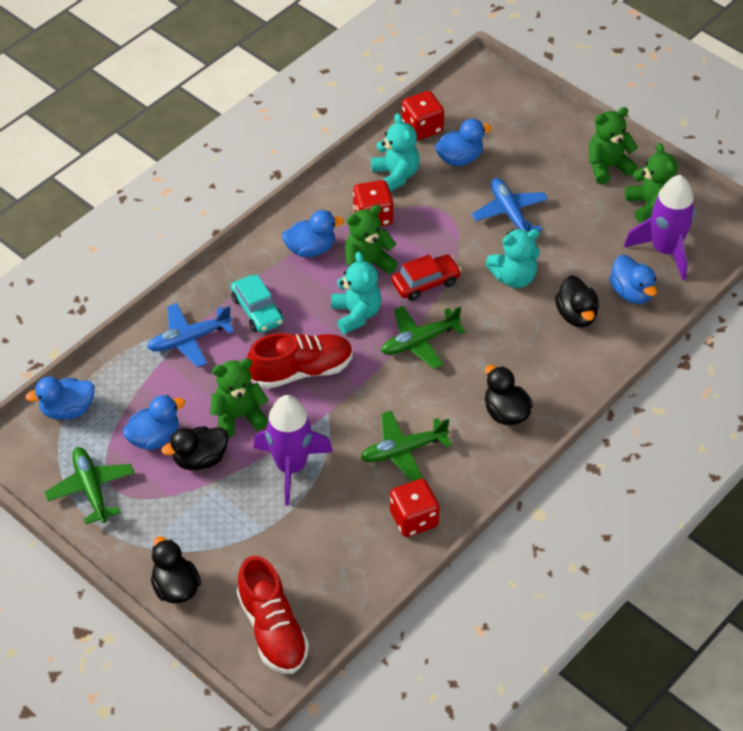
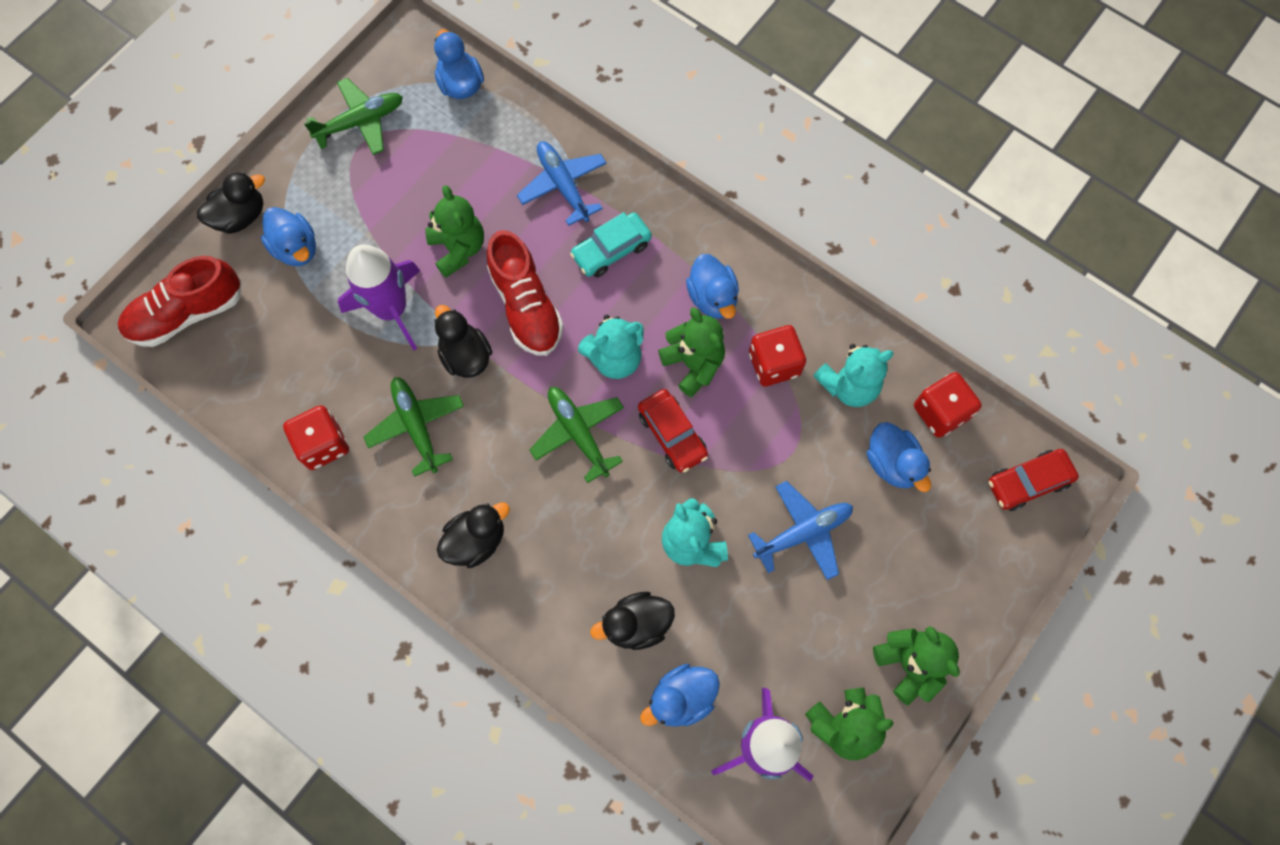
camera: 85 degrees right, 20 degrees up
(154, 437) = (427, 170): blue duck -> blue duck (296, 248)
(200, 459) = (400, 218): black duck -> black duck (466, 356)
(479, 89) = (1028, 482): none -> red car

